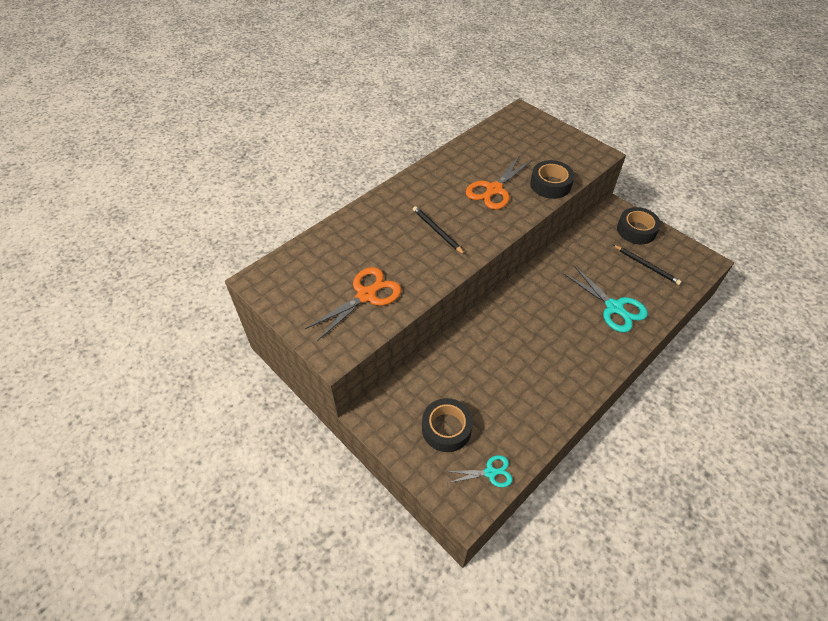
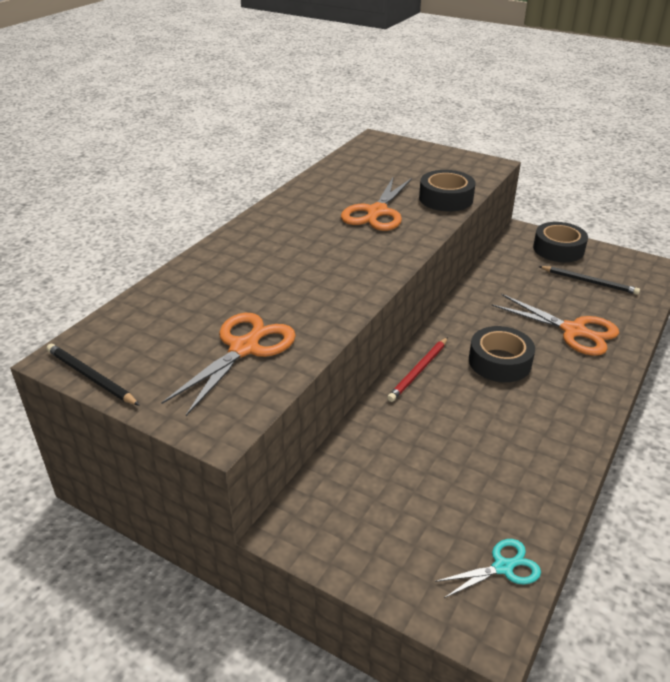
camera: 15 degrees left, 15 degrees down
(437, 231) = (319, 263): black pencil -> black pencil (91, 377)
(446, 428) = (412, 521): black tape -> black tape (499, 362)
(490, 318) = (419, 371): none -> red pencil
(614, 307) = (573, 331): turquoise scissors -> orange scissors

